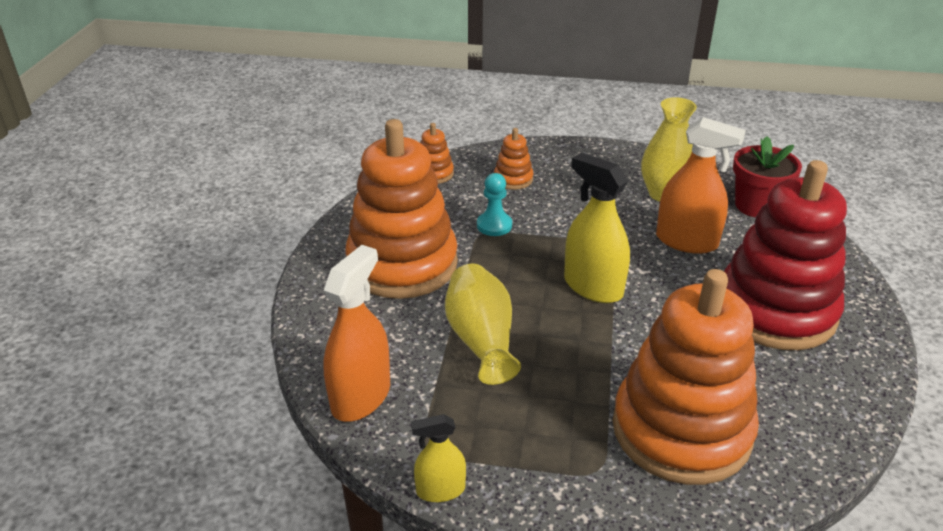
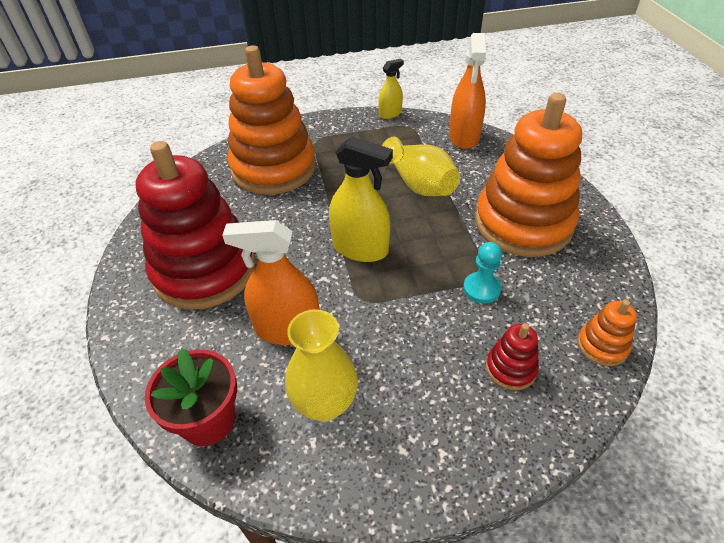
camera: 160 degrees right, 10 degrees up
(513, 179) = (510, 368): orange stacking toy -> red stacking toy

